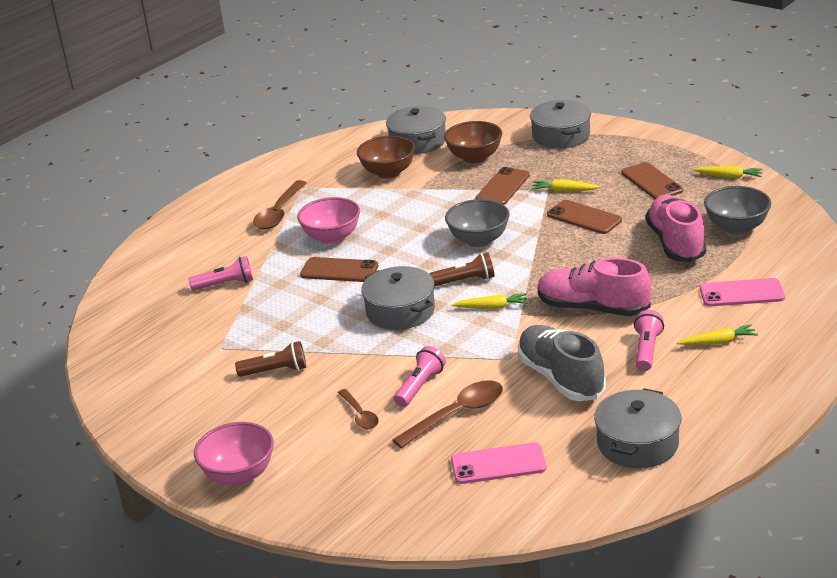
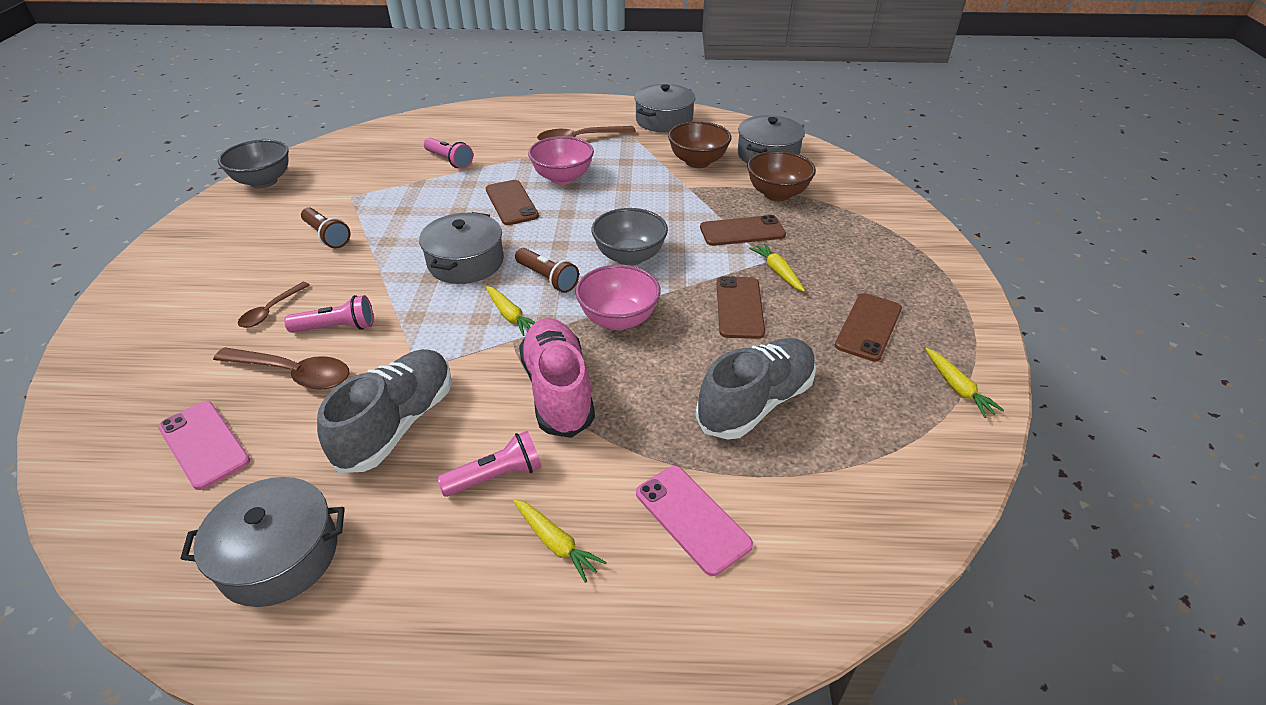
camera: 50 degrees right, 10 degrees up
(239, 475) = (153, 283): pink bowl -> pink bowl (618, 319)
(561, 136) = (882, 226): grey pot -> grey pot (664, 120)
(675, 243) = (756, 402): pink shoe -> grey shoe
(736, 227) = (846, 445): grey bowl -> grey bowl (263, 181)

